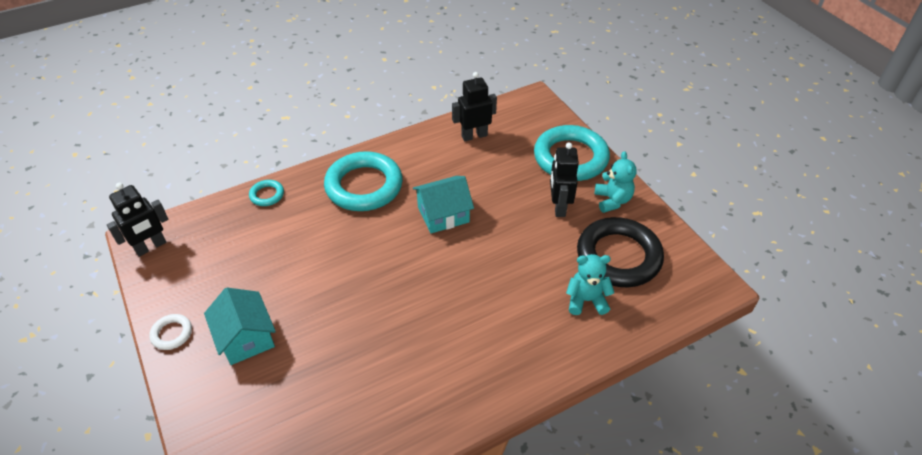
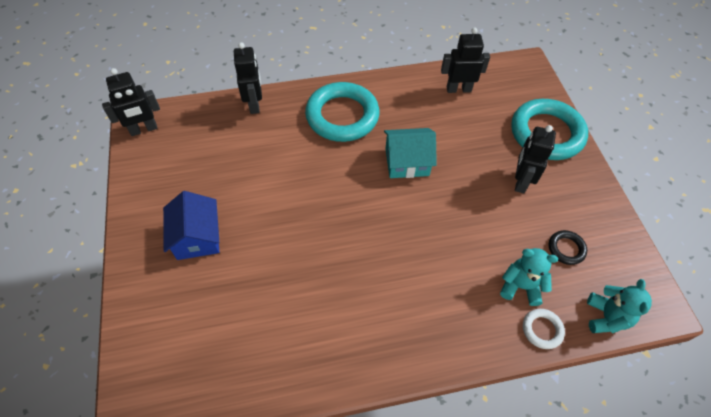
camera: 15 degrees right, 10 degrees up
(172, 334) = (137, 216): white ring -> white ring (542, 330)
(246, 337) = (197, 237): turquoise house -> blue house
(267, 195) = (254, 104): turquoise ring -> black robot
(612, 200) = (576, 188): turquoise teddy bear -> turquoise teddy bear (606, 317)
(618, 256) = (566, 249): black ring -> black ring, size x0.44

